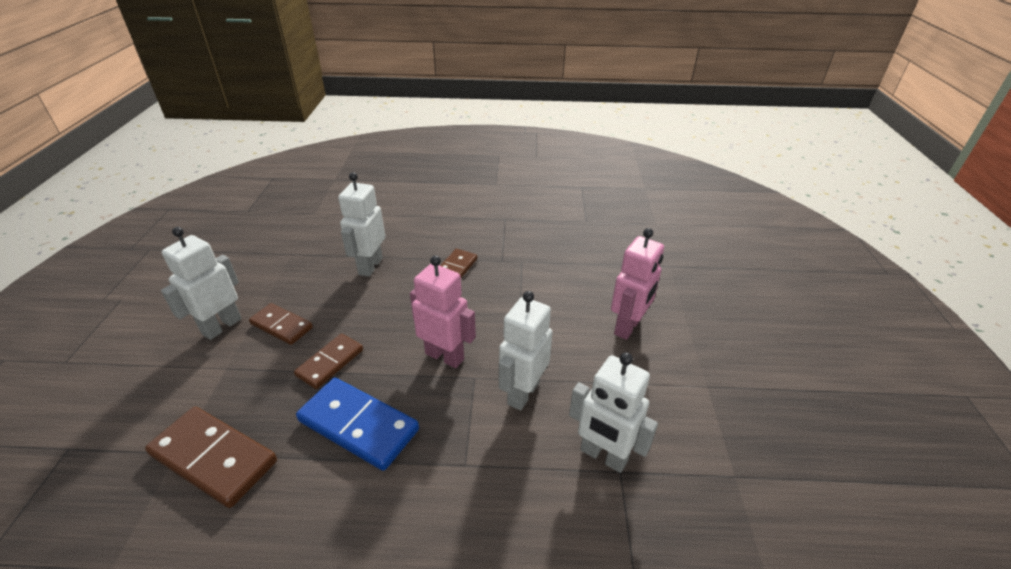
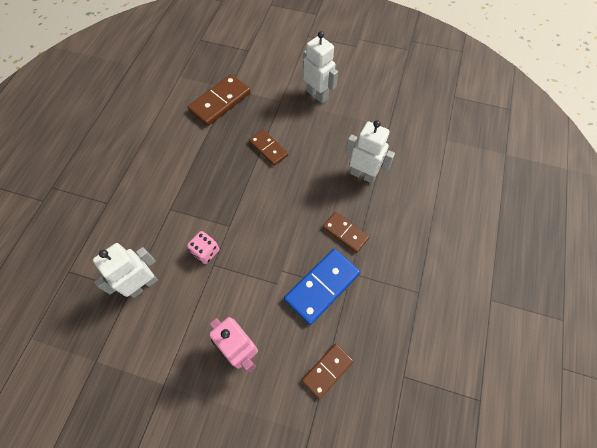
camera: 105 degrees right, 25 degrees up
(282, 326) = (309, 124): brown domino -> brown domino (327, 371)
(359, 425) = (216, 161): blue domino -> blue domino (322, 286)
(445, 356) = (253, 211): pink robot -> none
(522, 393) = (205, 251): white robot -> pink dice

